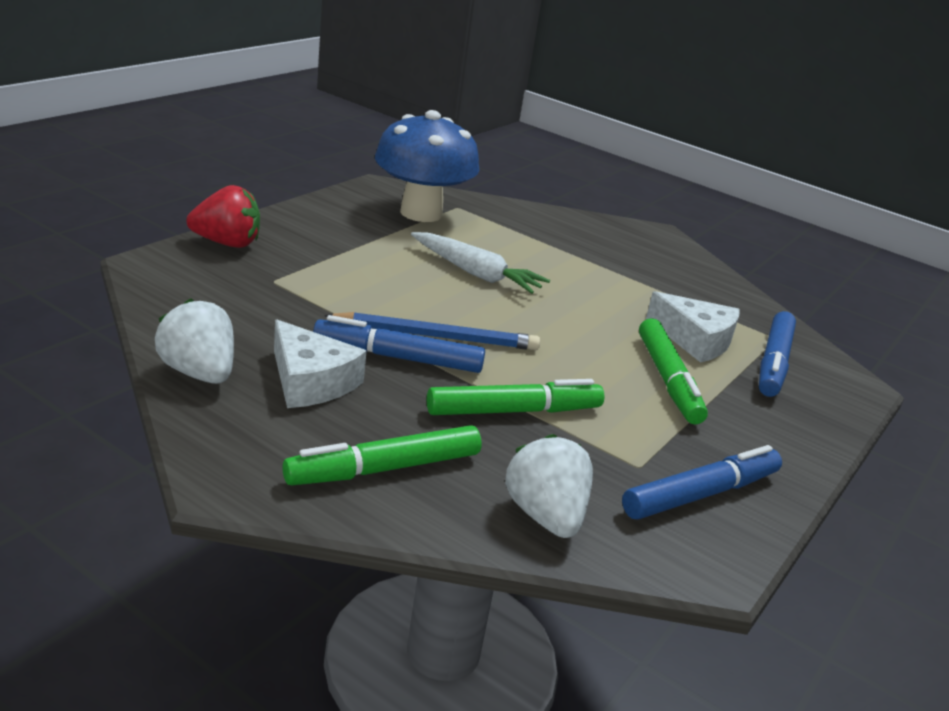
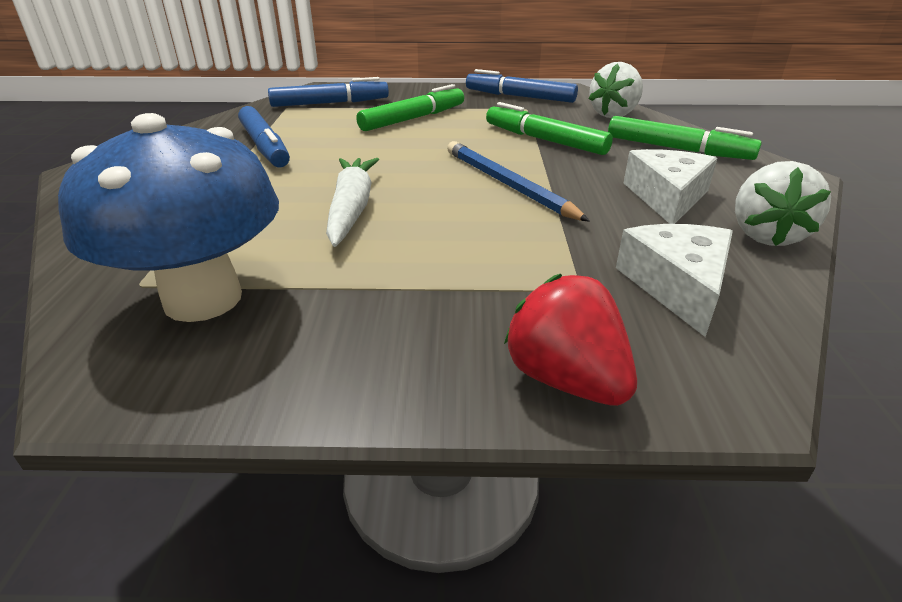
camera: 120 degrees left, 5 degrees up
(398, 357) = (567, 185): blue marker -> blue marker (264, 146)
(695, 340) = (335, 122): white cheese -> white cheese (677, 286)

